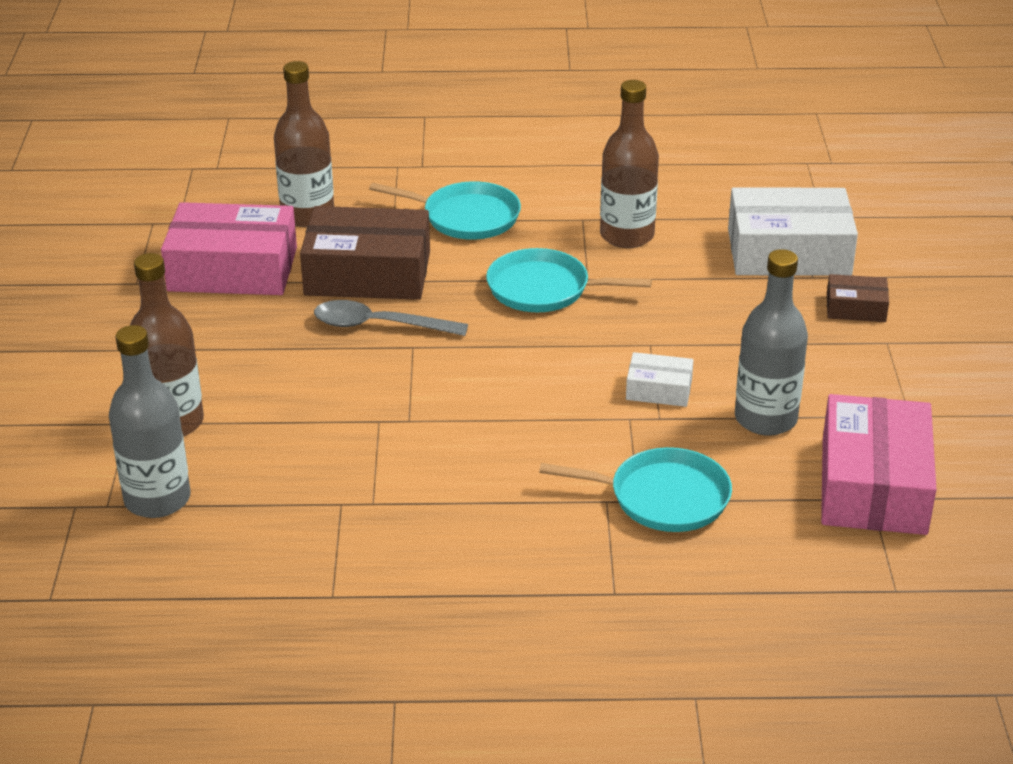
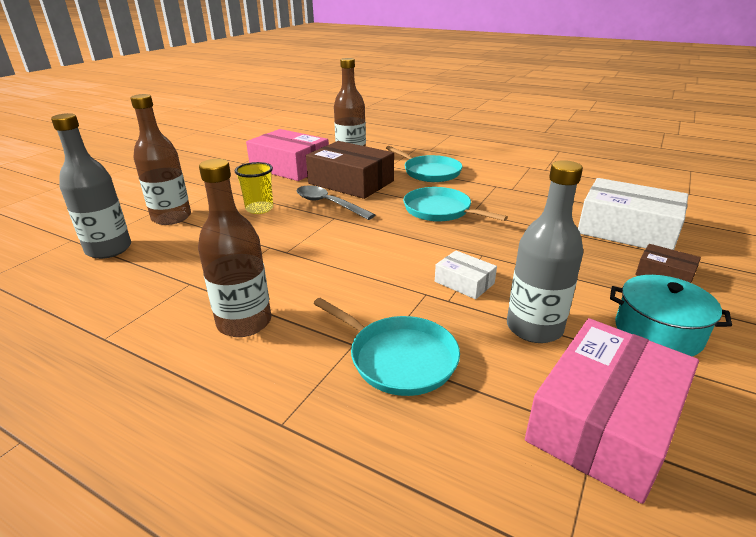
camera: 30 degrees right, 5 degrees down
(286, 365) = (259, 209): none -> yellow cup
(627, 235) = (517, 198): brown bottle -> brown bottle (244, 322)
(878, 383) = (658, 332): none -> turquoise pot

